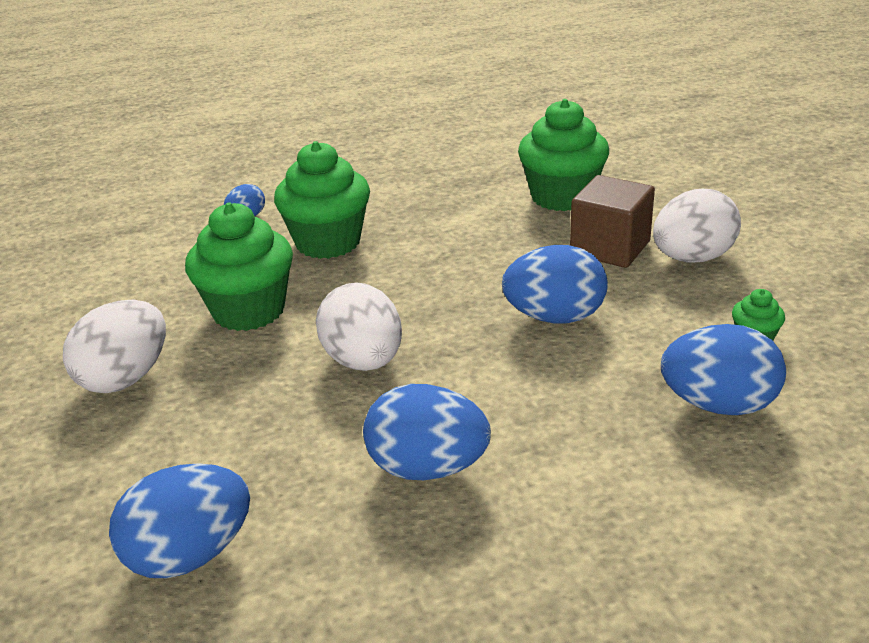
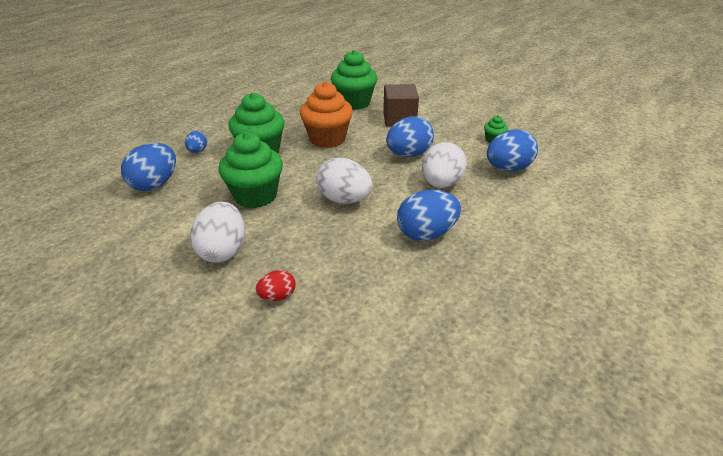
camera: 35 degrees left, 5 degrees up
(118, 473) = (277, 296): none -> red egg
(190, 555) = (362, 315): blue egg -> blue egg (155, 184)
(448, 250) = (327, 139): none -> orange cupcake
(692, 258) = (437, 115): white egg -> white egg (441, 183)

